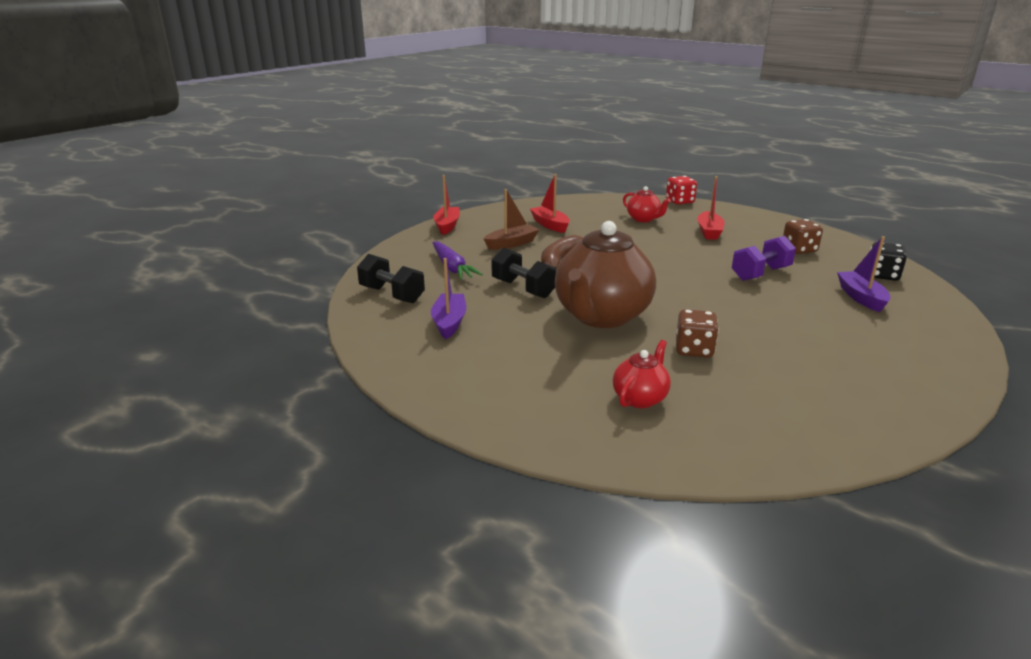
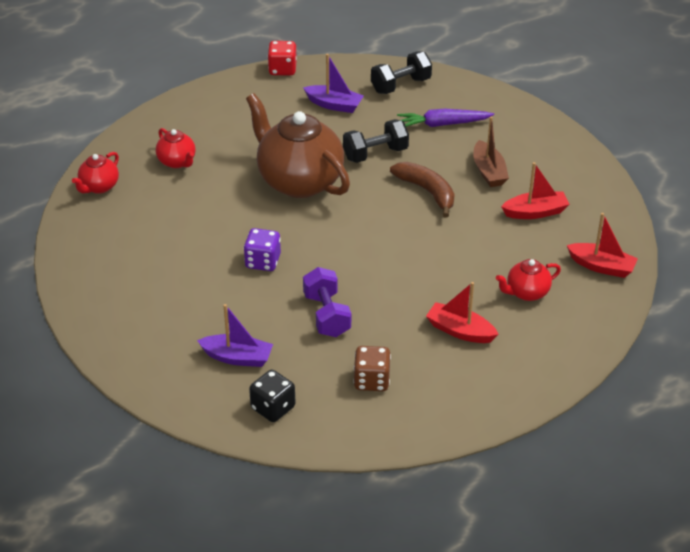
camera: 110 degrees right, 15 degrees up
(447, 226) = (561, 140): red boat -> red boat (601, 266)
(679, 201) = (586, 354): red dice -> red dice (282, 69)
(694, 350) = (218, 209): brown dice -> none
(737, 310) = (263, 261): none -> purple dice
(752, 447) = (99, 187): none -> red teapot

